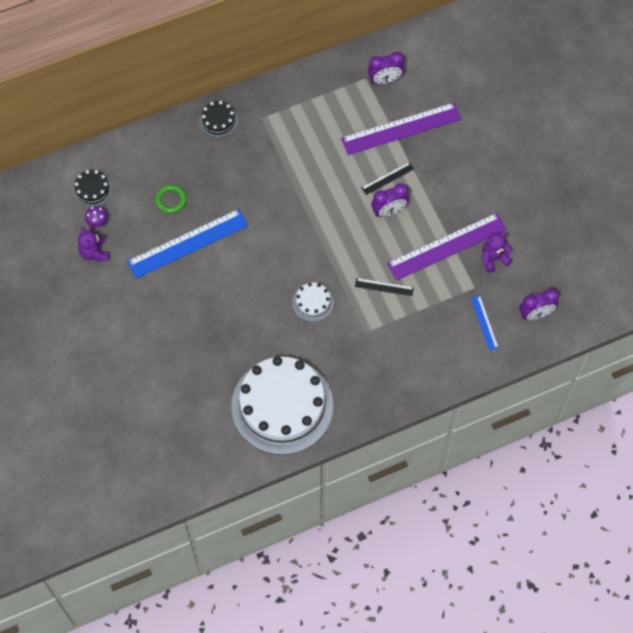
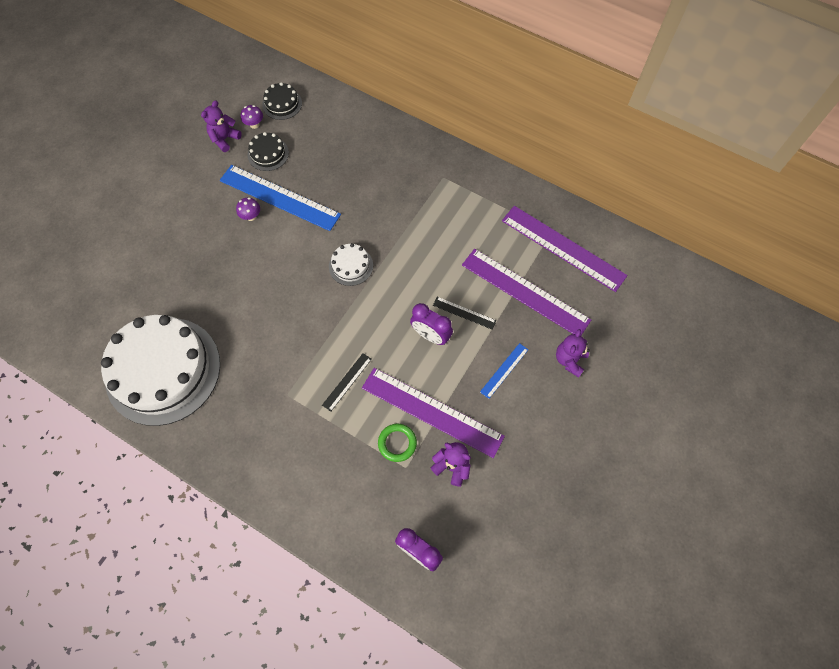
camera: 55 degrees right, 0 degrees up
(171, 200) = (312, 161): green ring -> green ring (397, 443)
(189, 274) = (251, 216): none -> purple mushroom
(218, 120) = (414, 149): black cake -> black cake (268, 154)
(313, 302) = (288, 330): white cake -> white cake (351, 266)
(384, 287) = (347, 382): black ruler -> black ruler turned 60 degrees clockwise
(385, 80) = (563, 248): purple clock -> purple ruler
(473, 136) = (569, 360): none -> purple teddy bear
(484, 322) = (372, 503): blue ruler -> blue ruler (504, 370)

